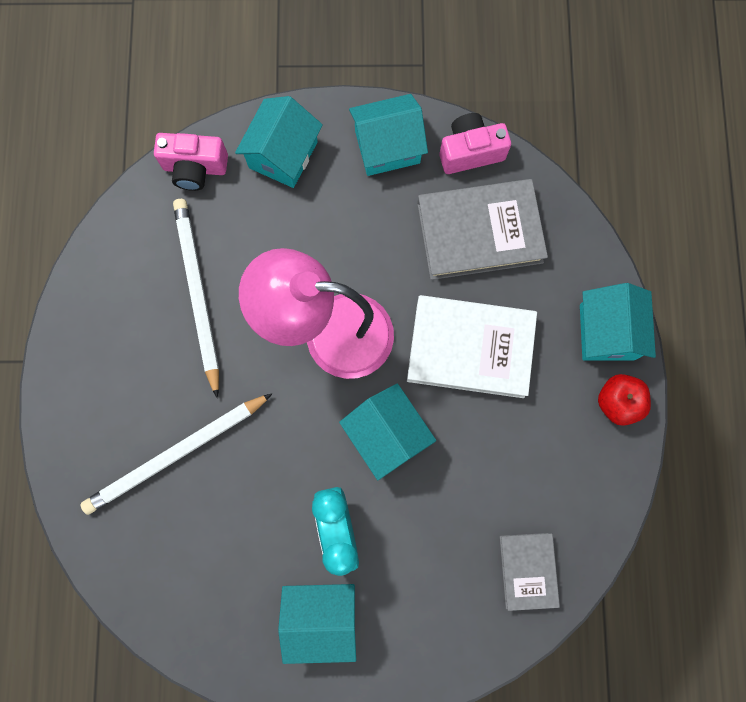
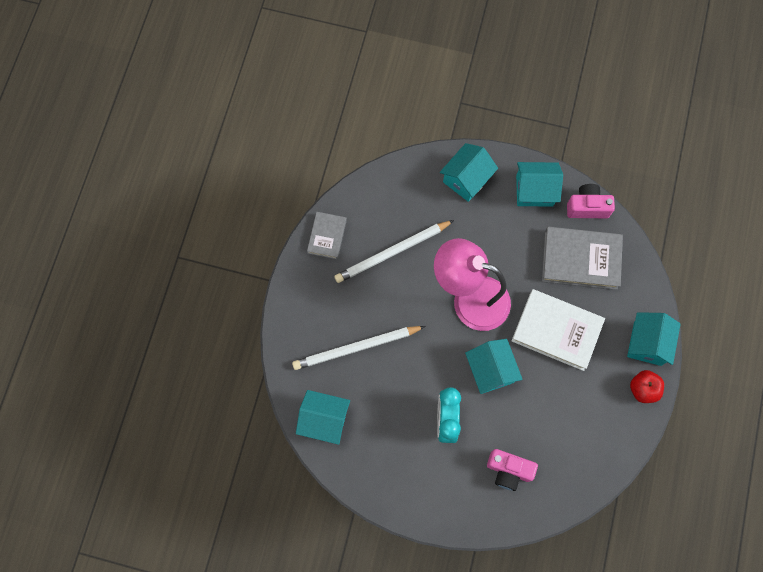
camera: 15 degrees right, 5 degrees down
(195, 168) = (409, 174): pink camera -> pink camera (508, 470)
(197, 294) = (392, 252): white pencil -> white pencil turned 120 degrees counterclockwise
(321, 616) = (423, 471): turquoise house -> turquoise house (324, 420)
(528, 570) = (559, 478): grey book -> grey book (327, 236)

